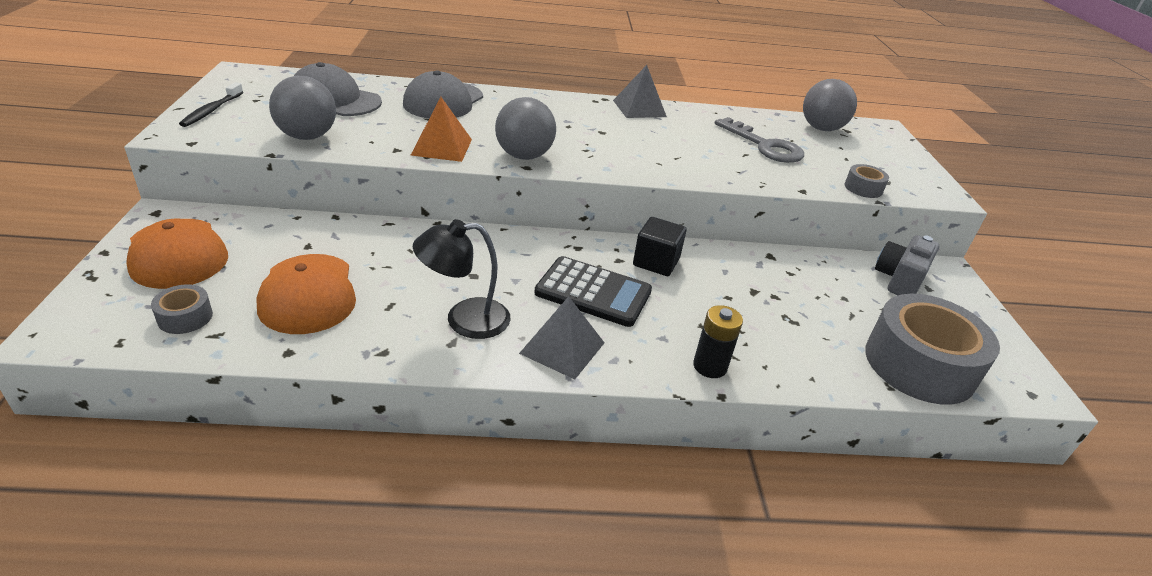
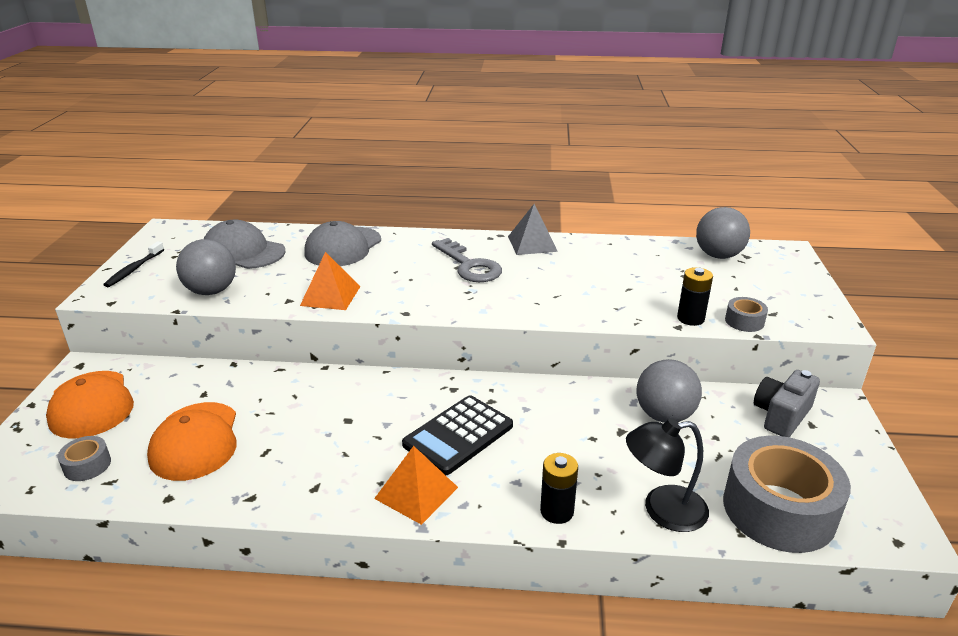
camera: 10 degrees right, 5 degrees down
(464, 320) = (330, 465): black lamp -> black lamp (662, 510)
(524, 156) = (405, 301): grey ball -> grey ball (664, 415)
(562, 348) = (416, 493): grey pyramid -> orange pyramid
(593, 292) = (458, 435): black calculator -> black calculator turned 105 degrees clockwise
(656, 262) = (527, 402): black cube -> none
(764, 146) = (651, 278): grey key -> grey key (469, 265)
(812, 184) = (690, 318): none -> black battery

